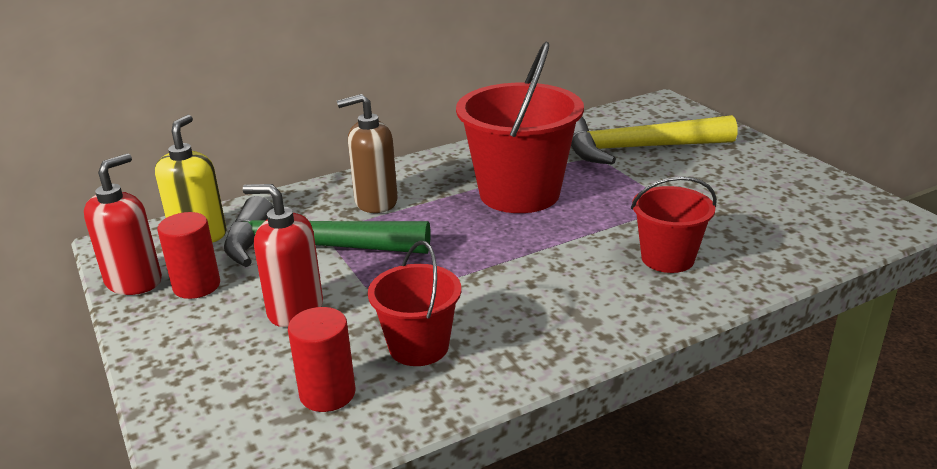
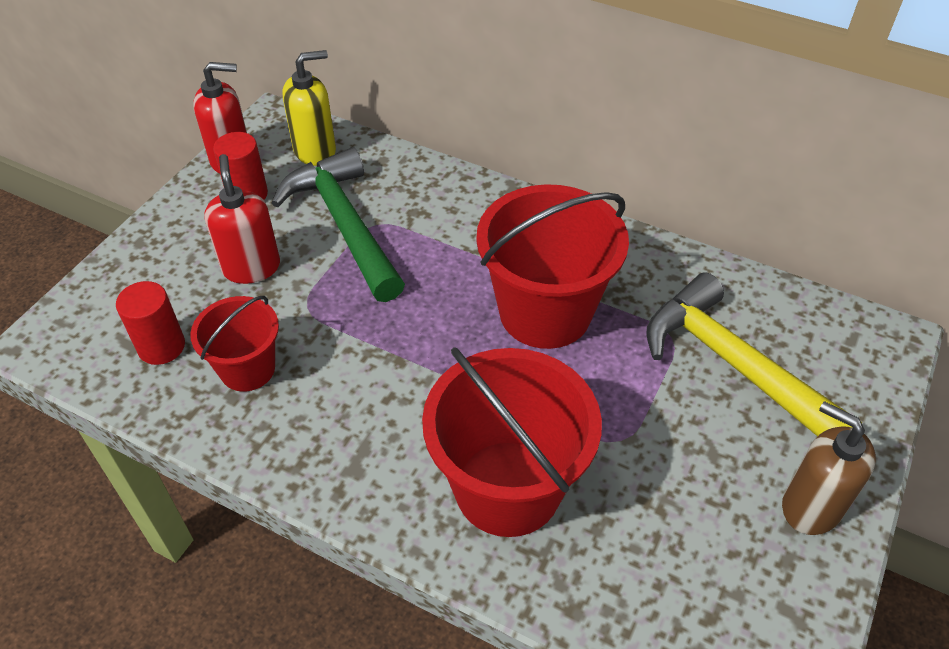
camera: 55 degrees right, 20 degrees up
(375, 202) = (446, 221): brown soap dispenser -> brown soap dispenser (810, 506)
(667, 258) = (507, 488): red bucket -> red bucket, size x1.77

